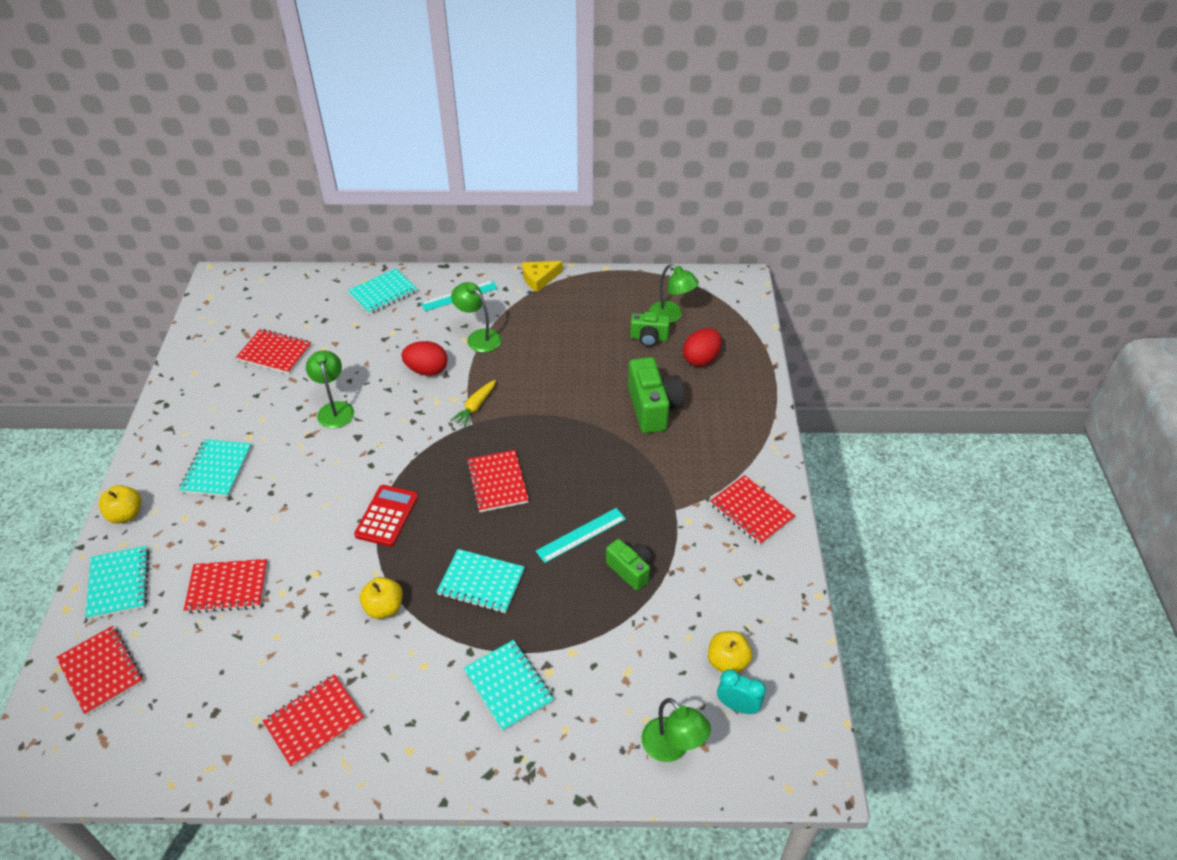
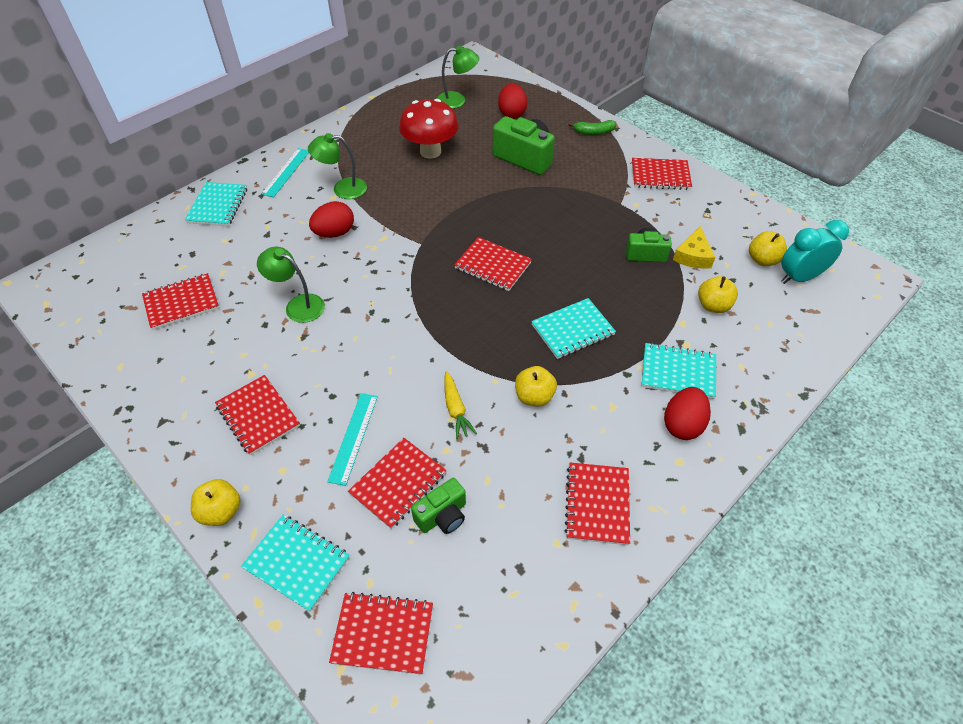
camera: 45 degrees left, 5 degrees up
(217, 469) = (258, 416): turquoise notebook -> red notebook
(387, 516) = (448, 341): red calculator -> none
(451, 727) = (682, 424): none -> red egg
(475, 407) = (407, 232): yellow carrot -> yellow carrot (455, 409)
(539, 279) = (333, 128): yellow cheese -> yellow cheese (693, 256)
(581, 535) = (590, 256): turquoise ruler -> turquoise ruler (353, 437)
(585, 349) = (430, 151): none -> red mushroom
(619, 661) = (713, 306): none -> yellow apple
(649, 338) = (462, 121): green camera -> green camera (442, 516)
(672, 748) = (803, 325): green lamp -> none
(737, 706) = (799, 277): turquoise clock -> turquoise clock, size x1.51
(750, 426) = (593, 132): none -> green banana

